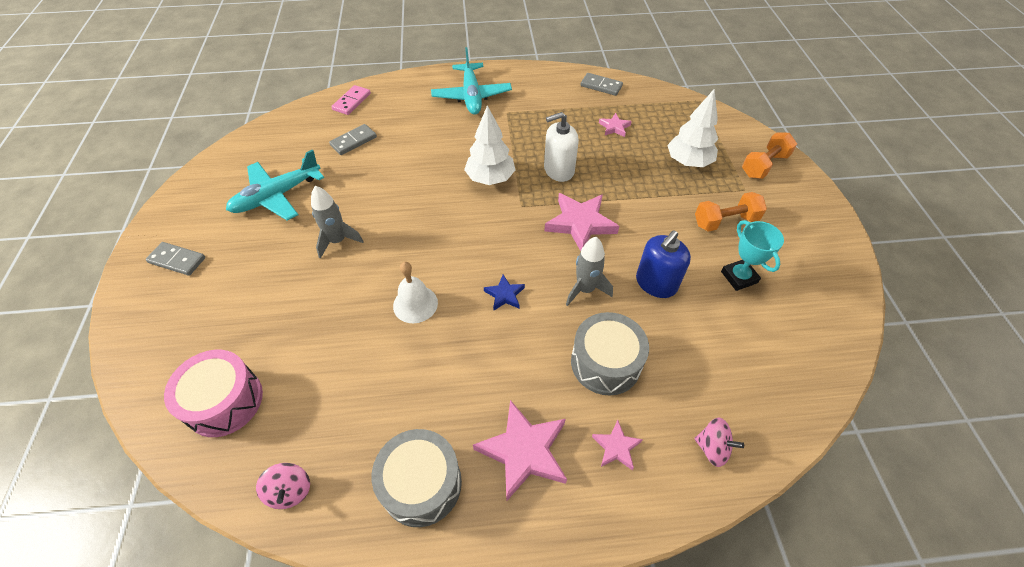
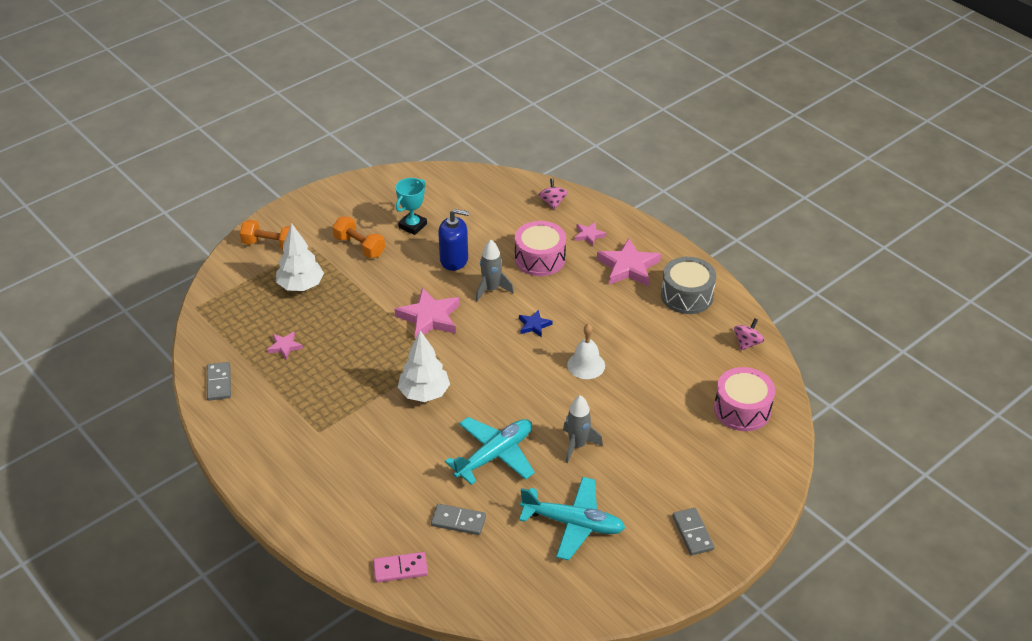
camera: 125 degrees left, 10 degrees down
(471, 96) = (312, 473): turquoise plane -> turquoise plane (494, 455)
(558, 170) = (376, 356): white soap dispenser -> none
(605, 362) = (540, 259): grey drum -> pink drum

